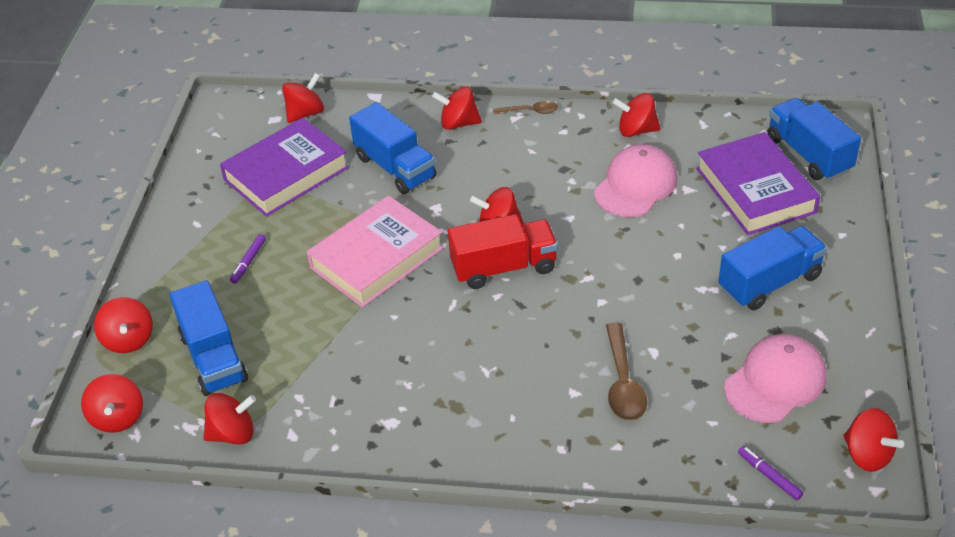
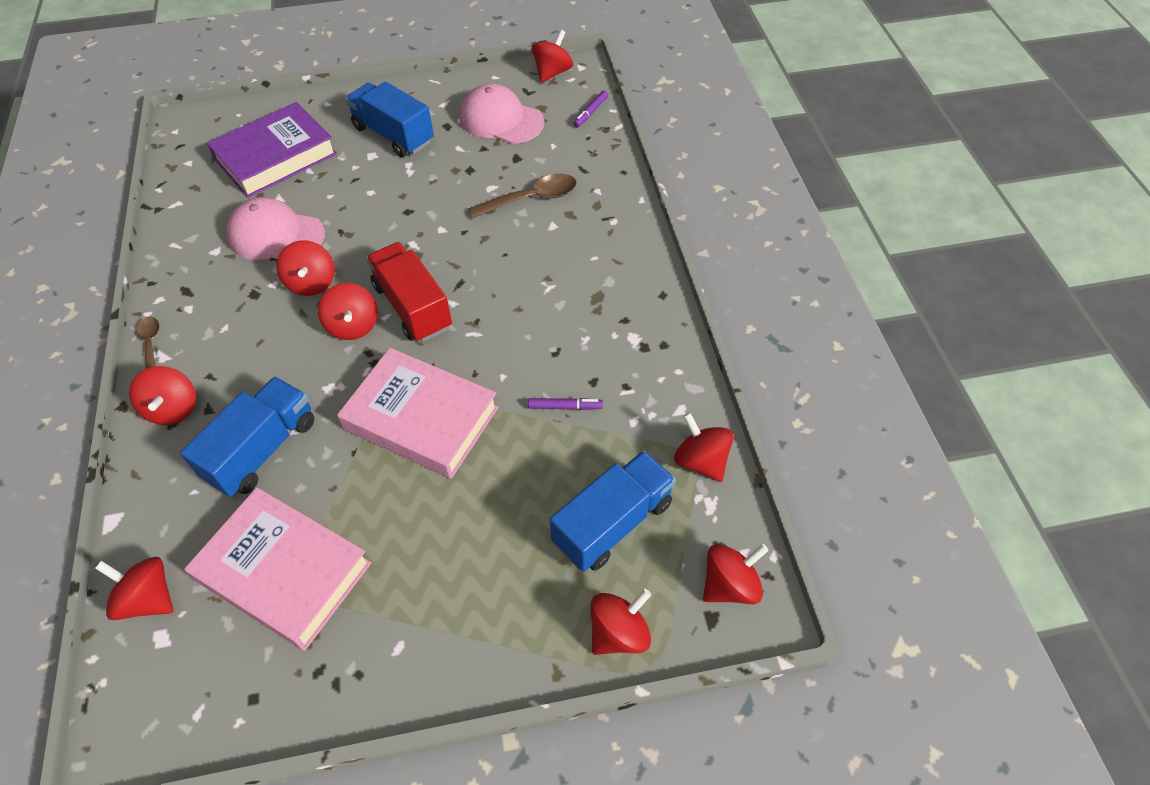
camera: 110 degrees left, 10 degrees up
(249, 262) = (455, 549): purple marker -> purple marker (565, 407)
(286, 174) = (284, 571): purple book -> pink book
(636, 130) = (186, 250): red spinning top -> red spinning top (312, 283)
(808, 154) = (222, 131): blue truck -> none

